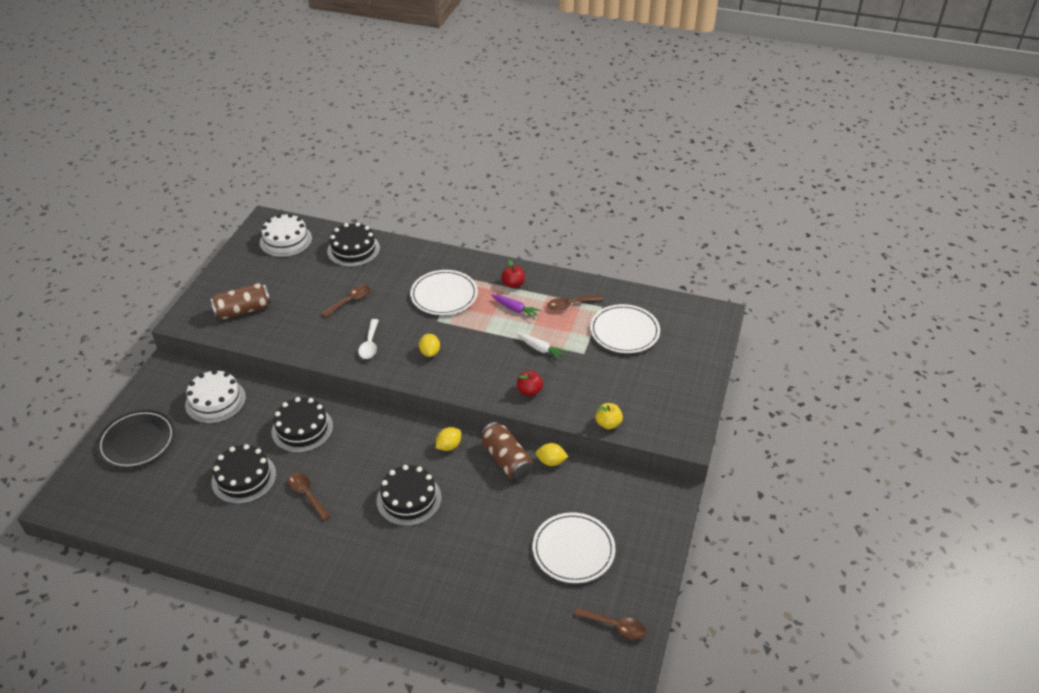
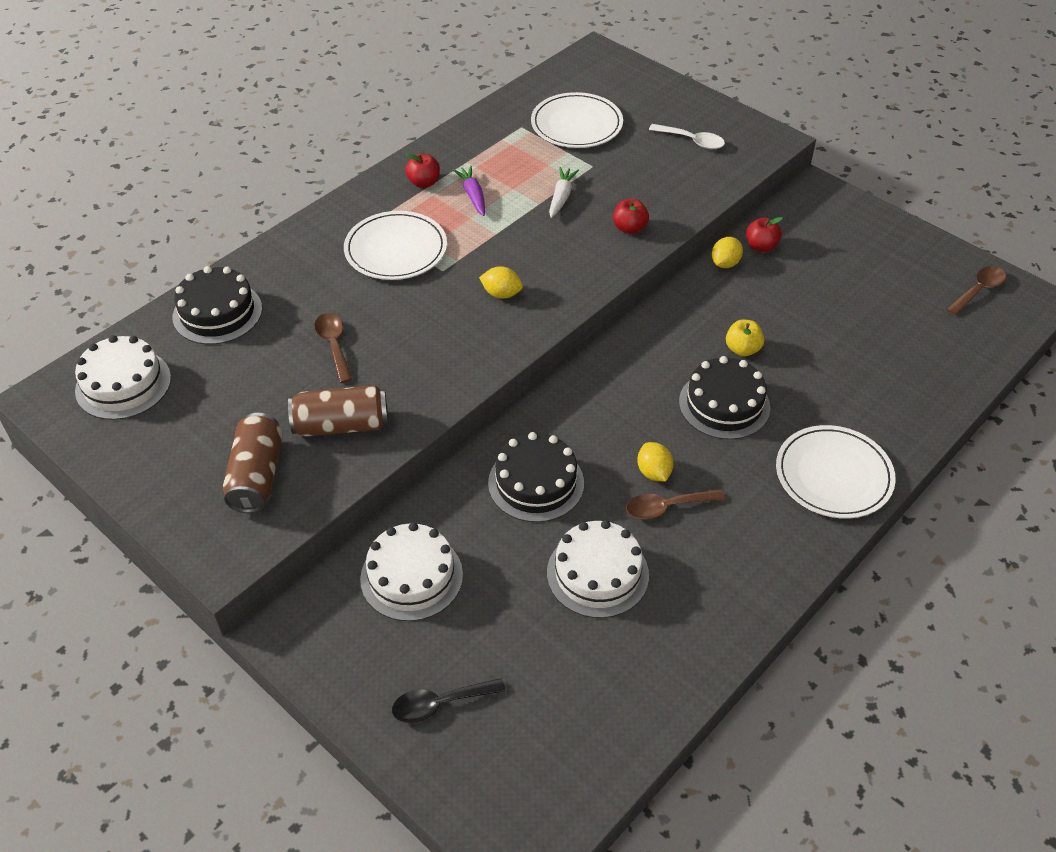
camera: 65 degrees left, 5 degrees up
(137, 441) = (440, 704): black plate -> black spoon
(244, 478) = (597, 573): black cake -> white cake
(370, 344) = (444, 348): white spoon -> white spoon (692, 141)
(449, 446) = (652, 342): yellow lemon -> yellow lemon (653, 472)
(506, 460) = (703, 298): brown can -> brown can (341, 425)
(515, 309) = (473, 196): purple carrot -> purple carrot turned 75 degrees counterclockwise
(540, 349) = (561, 197): white carrot -> white carrot turned 45 degrees counterclockwise
(570, 305) = (500, 149): brown spoon -> none
(573, 550) = (864, 287): white plate -> white plate (833, 475)
(582, 476) = (761, 246): none -> red apple
(608, 423) = (719, 185): yellow apple -> yellow apple (742, 349)

